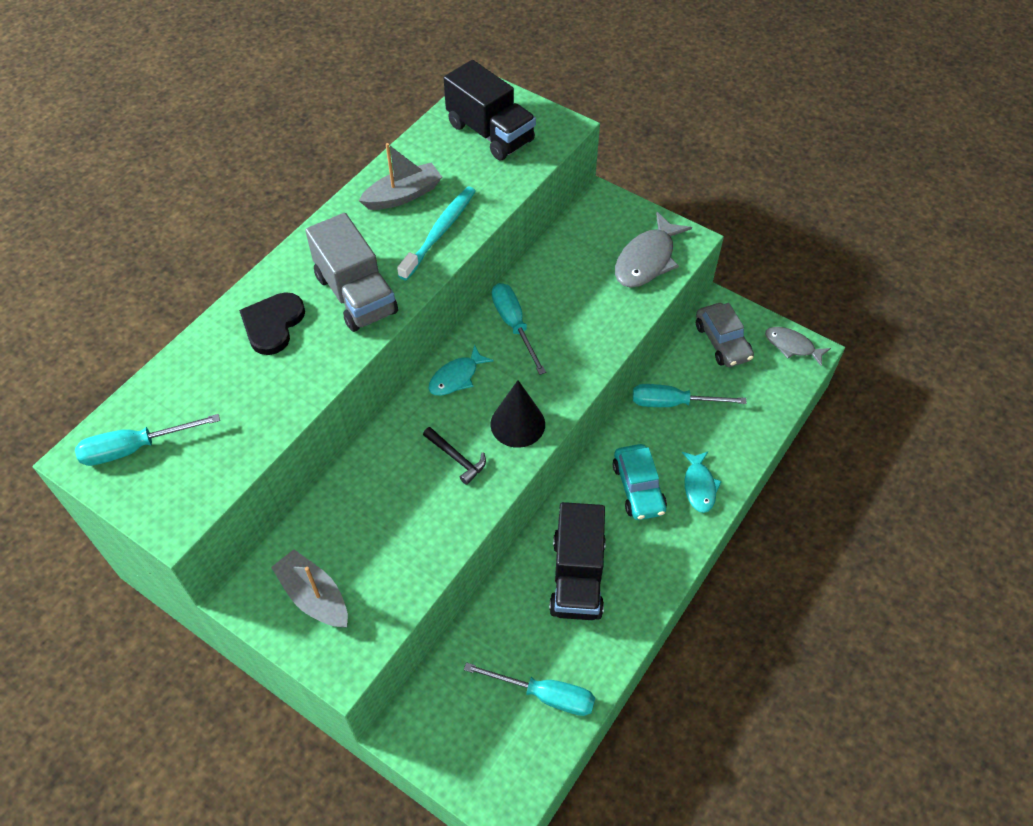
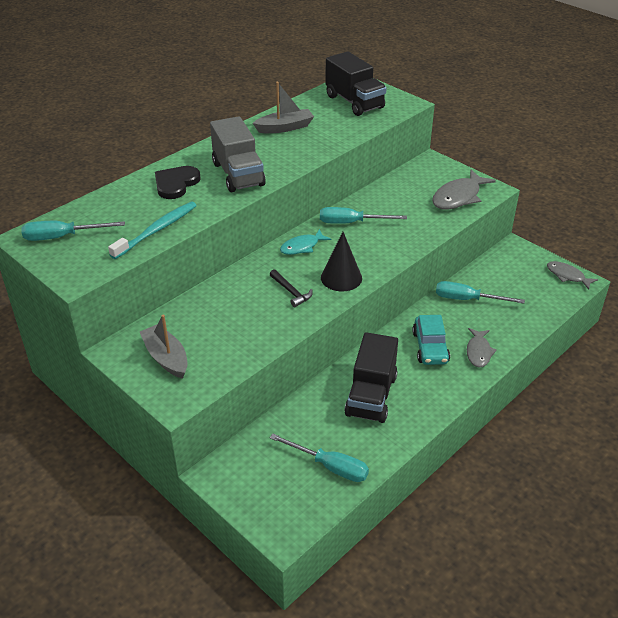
camera: 10 degrees right, 15 degrees down
(439, 233) = (305, 148): turquoise toothbrush -> turquoise toothbrush (156, 230)
(514, 325) = (351, 223): turquoise screwdriver -> turquoise screwdriver turned 75 degrees counterclockwise
(699, 486) = (478, 352): turquoise fish -> grey fish
(722, 342) = (512, 267): grey car -> none

